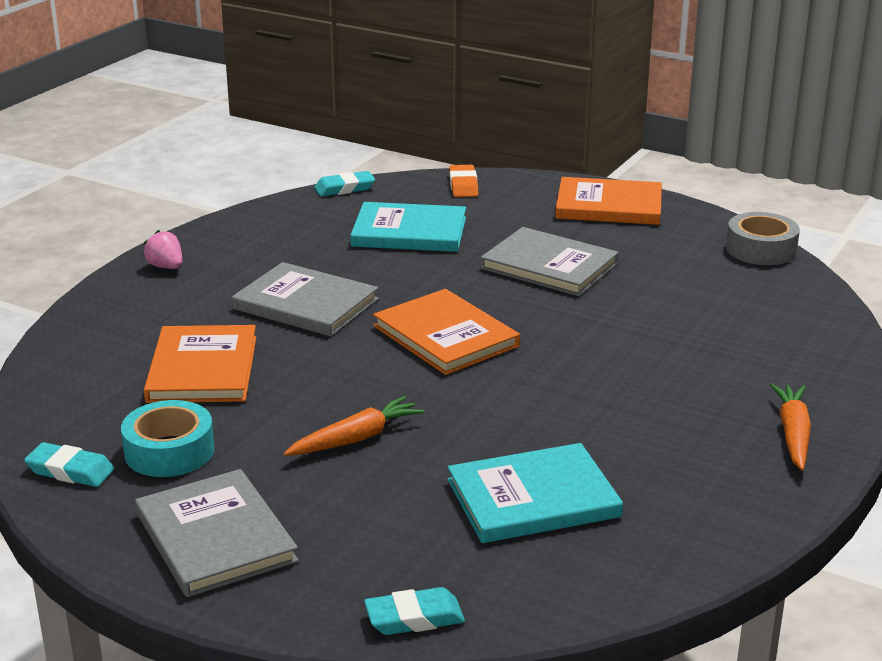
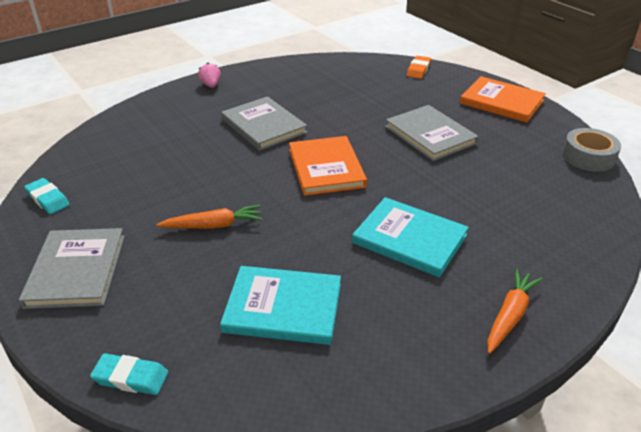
camera: 25 degrees right, 10 degrees up
(169, 451) = (107, 202): turquoise tape -> none
(203, 369) = (172, 153): orange book -> none
(344, 188) = (347, 58): turquoise eraser -> none
(409, 232) = (362, 93): turquoise book -> turquoise book (409, 239)

